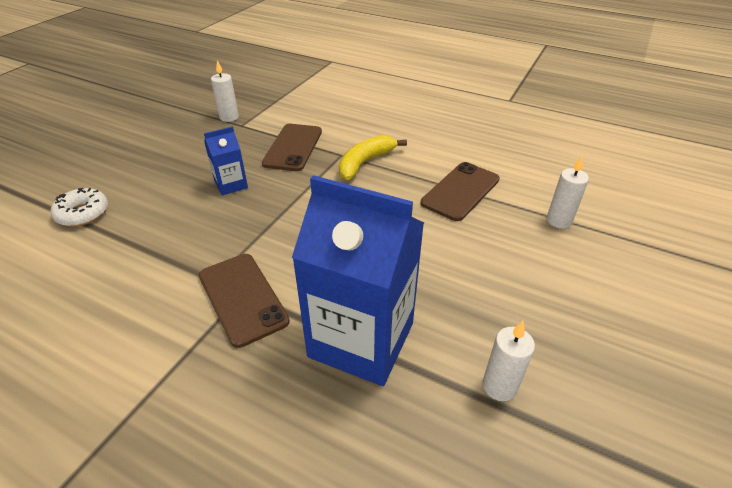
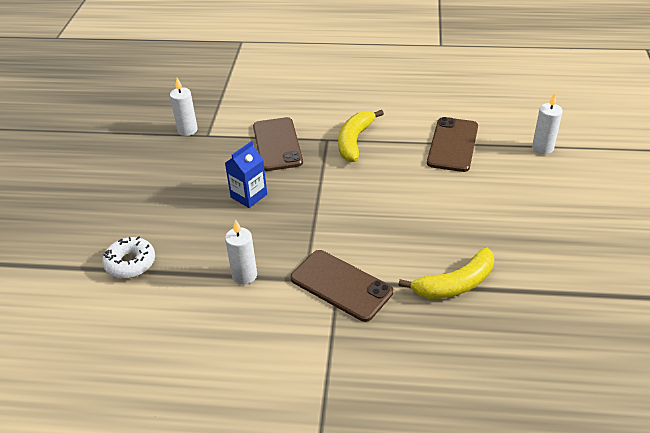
camera: 20 degrees left, 0 degrees up
(361, 340) = (455, 284): blue carton -> yellow banana
(499, 386) = (569, 282): white candle -> white candle (244, 275)

